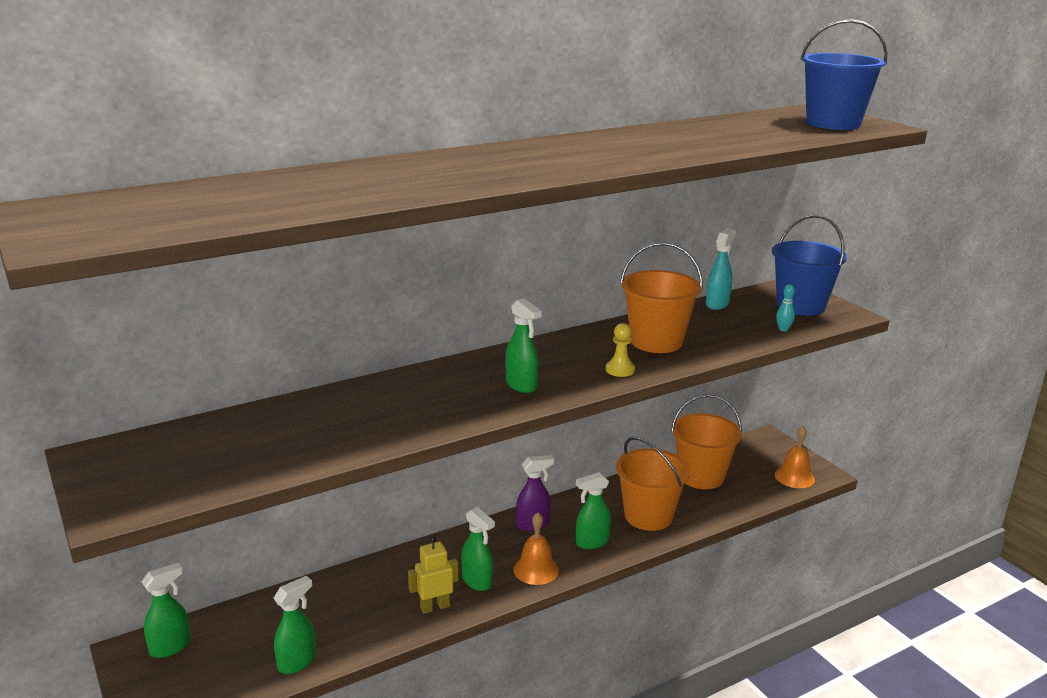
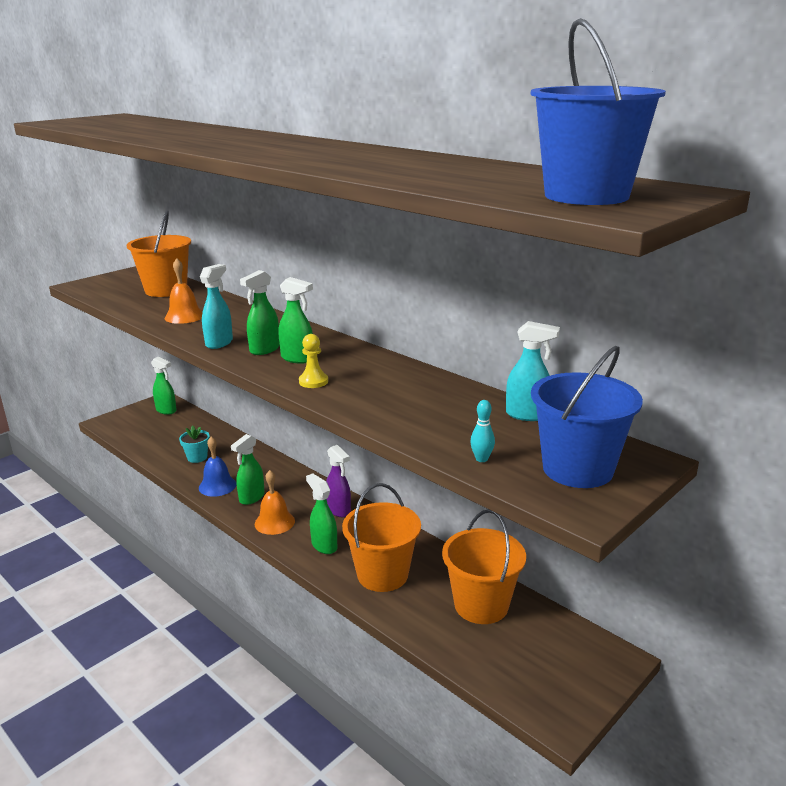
camera: 75 degrees right, 0 degrees up
(297, 662) = (154, 450): green spray bottle -> green spray bottle (297, 359)
(349, 621) = (197, 457): none -> turquoise flower pot
(434, 607) = (217, 486): yellow robot -> blue bell
(483, 408) = (219, 343): none -> turquoise spray bottle
(656, 341) = (391, 391): orange bucket -> orange bucket (166, 290)
(794, 477) = (531, 689): orange bell -> orange bell (184, 316)

